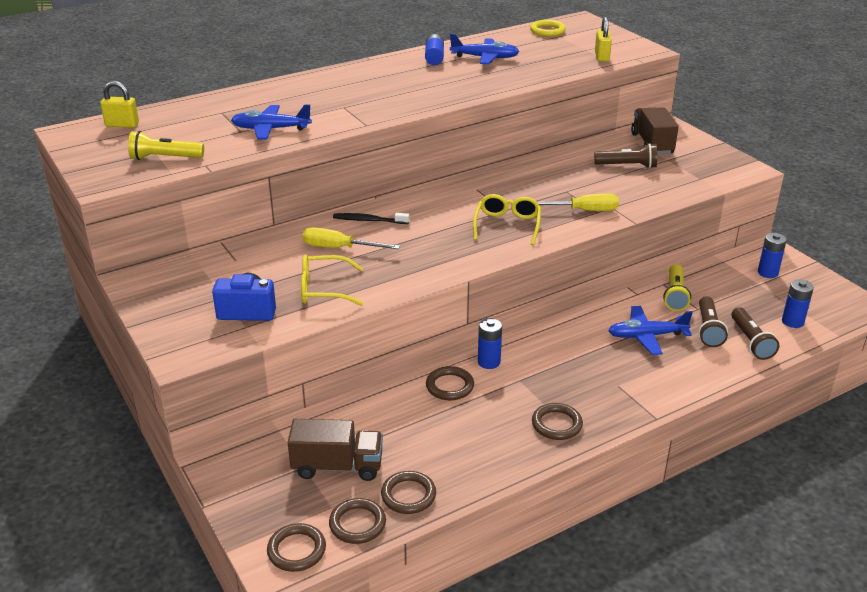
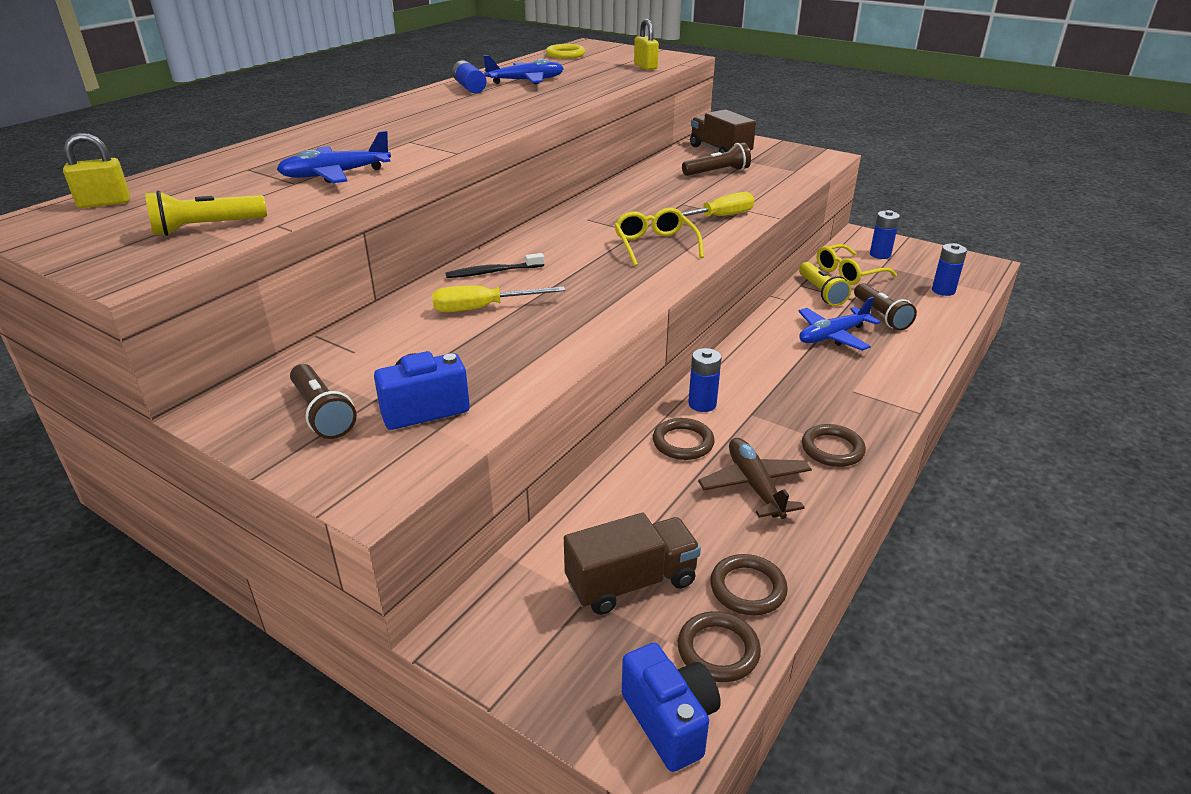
camera: 25 degrees left, 0 degrees up
(296, 550) = (670, 721): brown ring -> blue camera
(324, 289) = (505, 357): yellow glasses -> yellow glasses (848, 273)
(474, 432) = (754, 485): none -> brown plane
(751, 341) = (927, 316): brown flashlight -> brown flashlight (322, 413)

